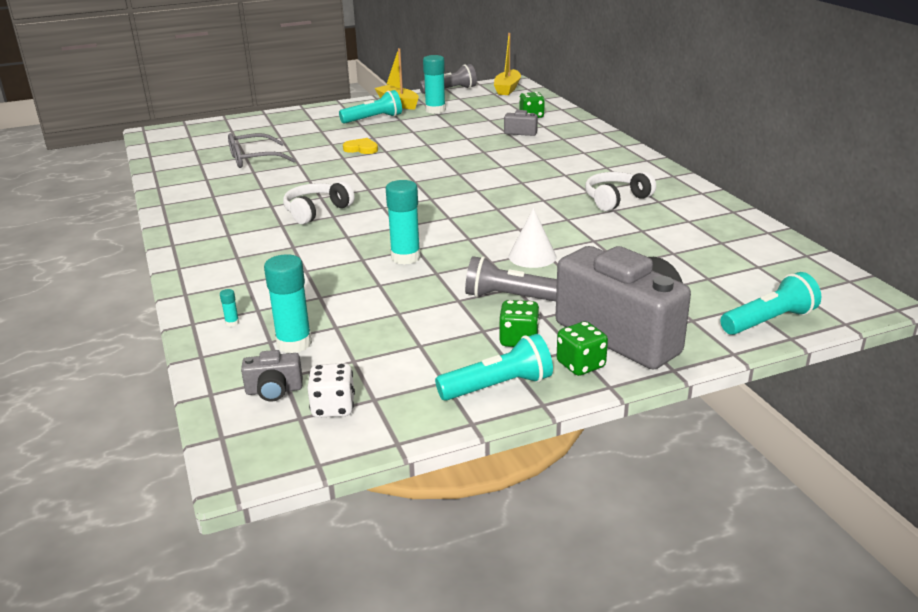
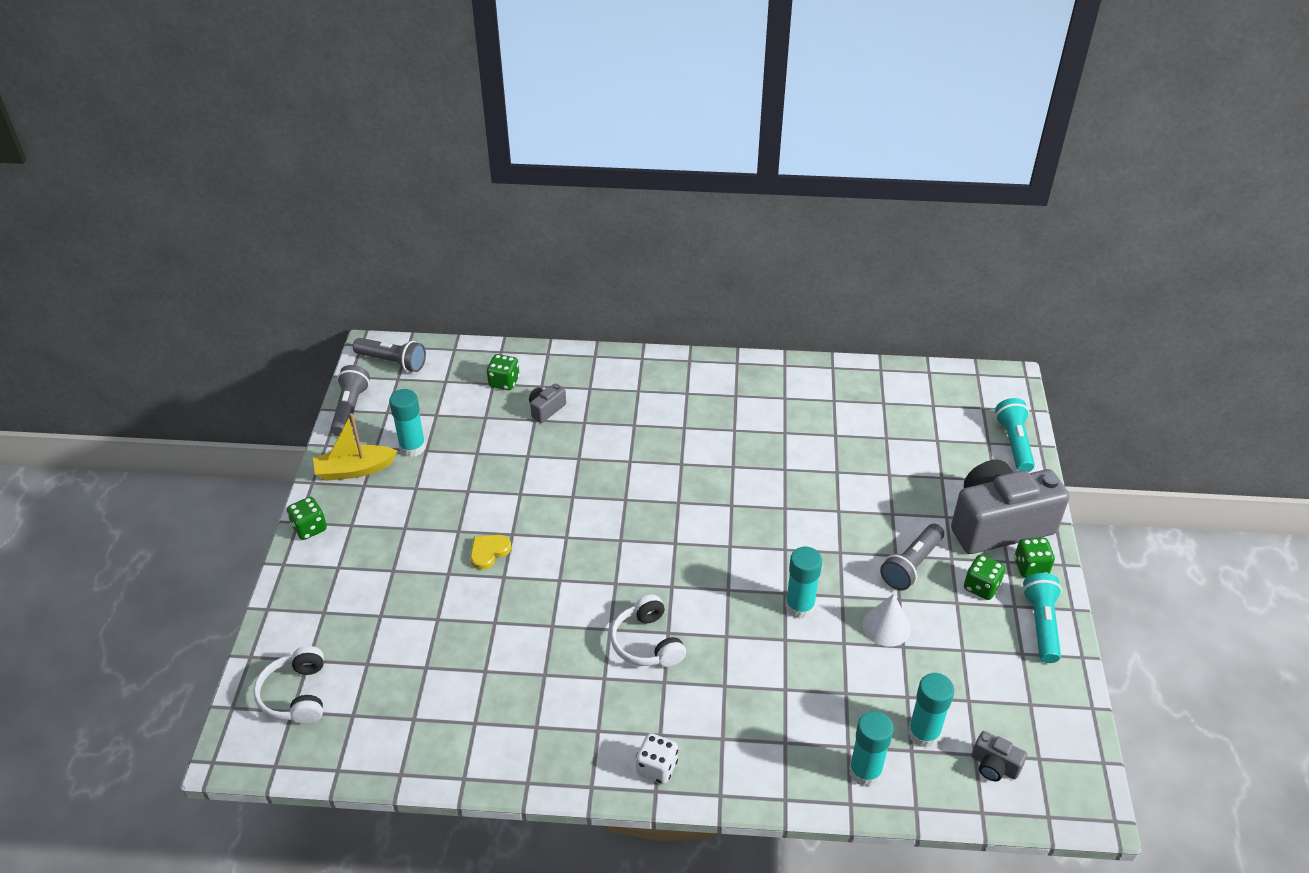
camera: 65 degrees left, 15 degrees up
(232, 323) = (865, 771): turquoise glue stick -> turquoise glue stick, size x2.47
(254, 159) = (442, 660): grey glasses -> none
(274, 390) = (994, 766): grey camera -> grey camera turned 105 degrees clockwise
(333, 407) = (1033, 733): white dice -> white dice (656, 768)
(337, 106) = (309, 528): none -> green dice
(373, 119) = (393, 510): turquoise flashlight -> none
(507, 89) = (393, 362): yellow boat -> grey flashlight
(532, 256) = (845, 522): white cone -> white cone (886, 626)
(616, 199) = (764, 421): white headphones -> white headphones (296, 695)

